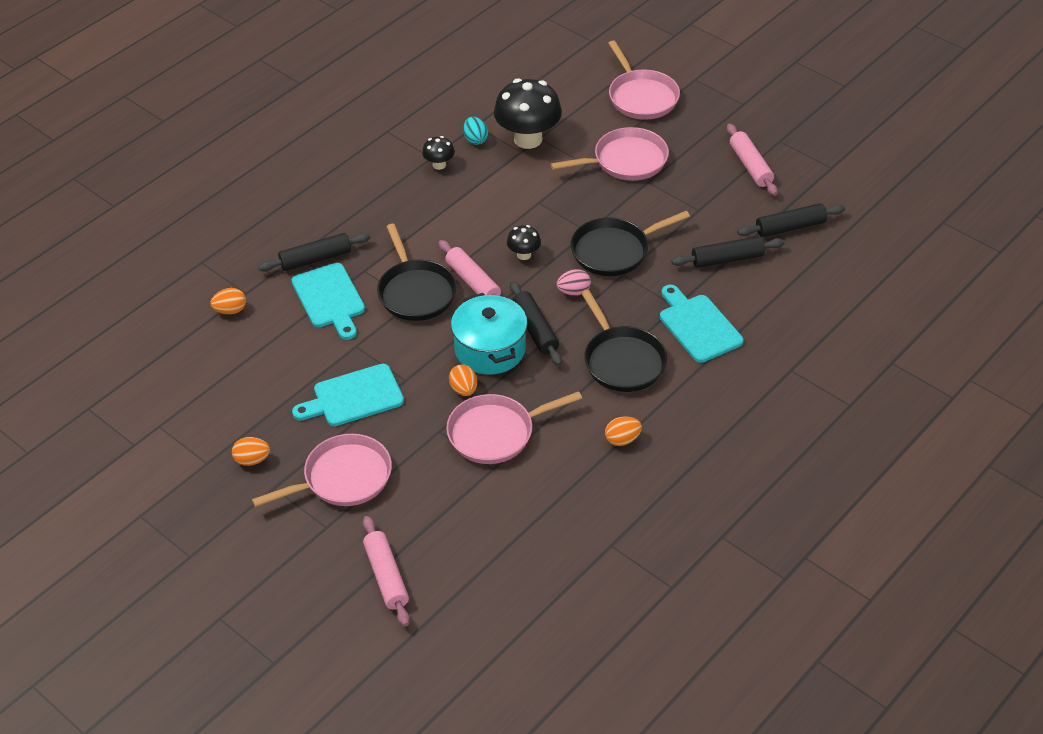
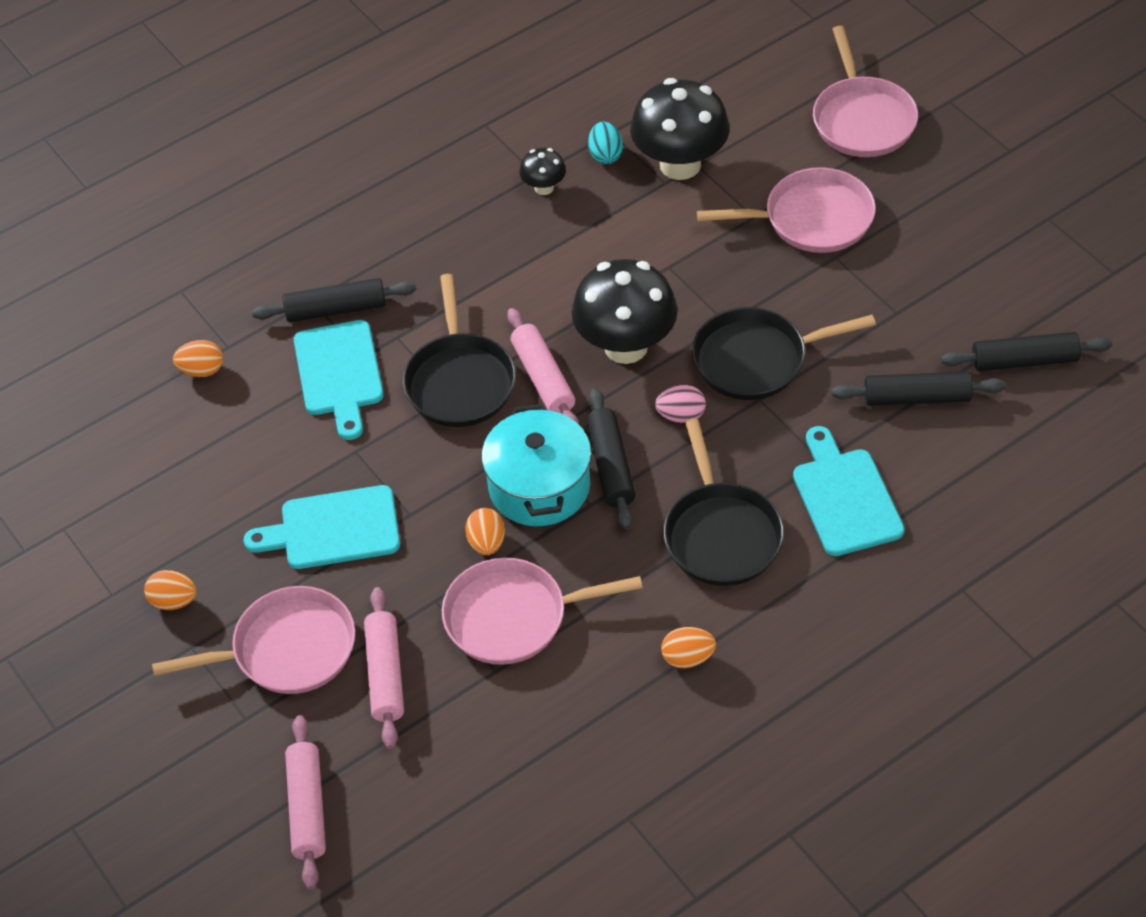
camera: 15 degrees right, 5 degrees up
(524, 255) = (626, 346): black mushroom -> black mushroom, size x2.11
(750, 166) = (993, 253): pink rolling pin -> pink rolling pin (385, 674)

